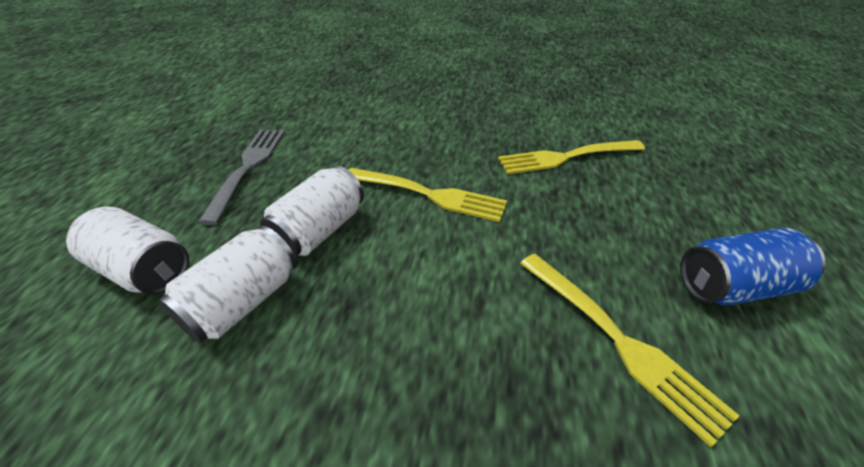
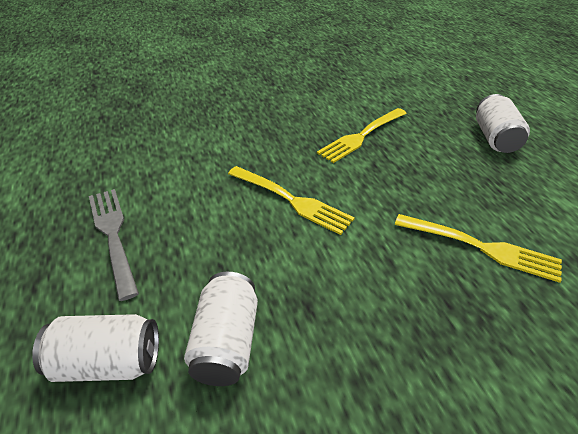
camera: 30 degrees left, 0 degrees up
(320, 231) = (233, 262): white can -> white can (495, 138)
(428, 194) = (290, 200): yellow fork -> yellow fork turned 45 degrees clockwise
(733, 286) = (512, 188): blue can -> none

